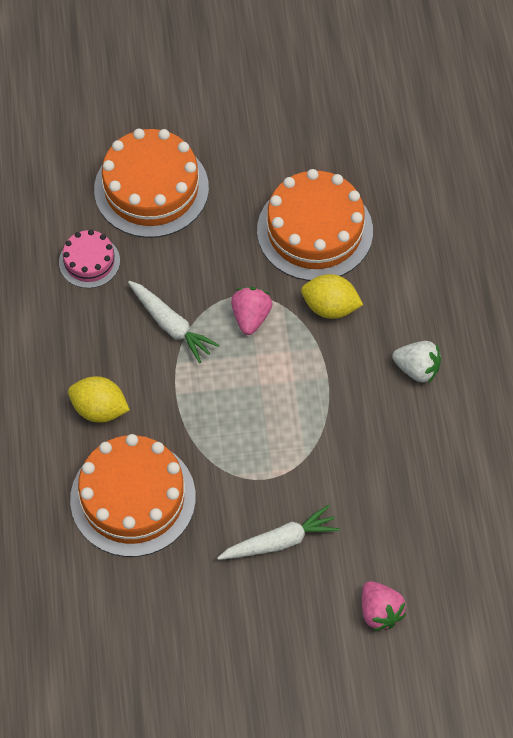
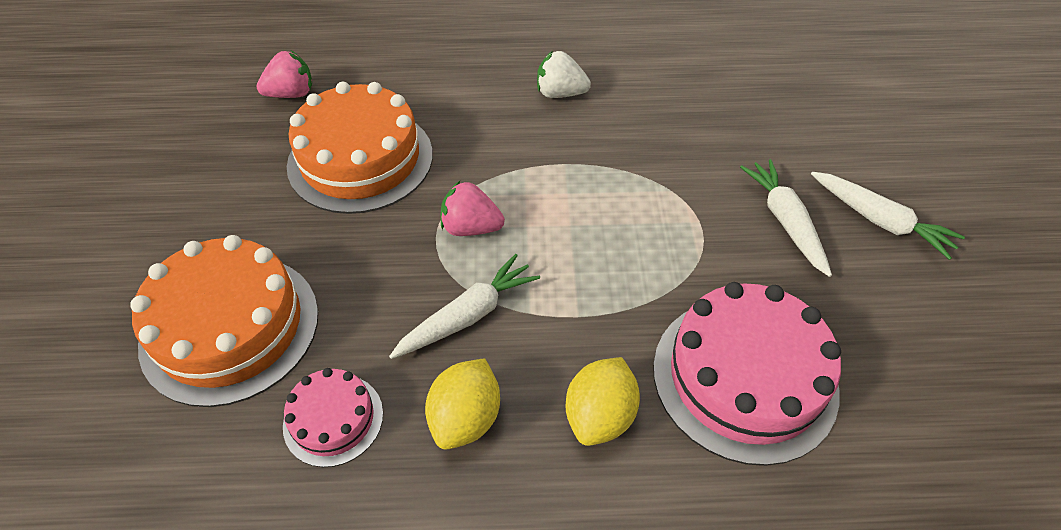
camera: 85 degrees left, 10 degrees down
(133, 498) = (744, 377): orange cake -> pink cake
(287, 615) = (880, 221): none -> white carrot
(330, 307) = (470, 154): yellow lemon -> yellow lemon (466, 418)
(380, 612) = (854, 144): pink strawberry -> pink strawberry (291, 94)
(417, 369) = (560, 93): white strawberry -> white strawberry turned 105 degrees counterclockwise

